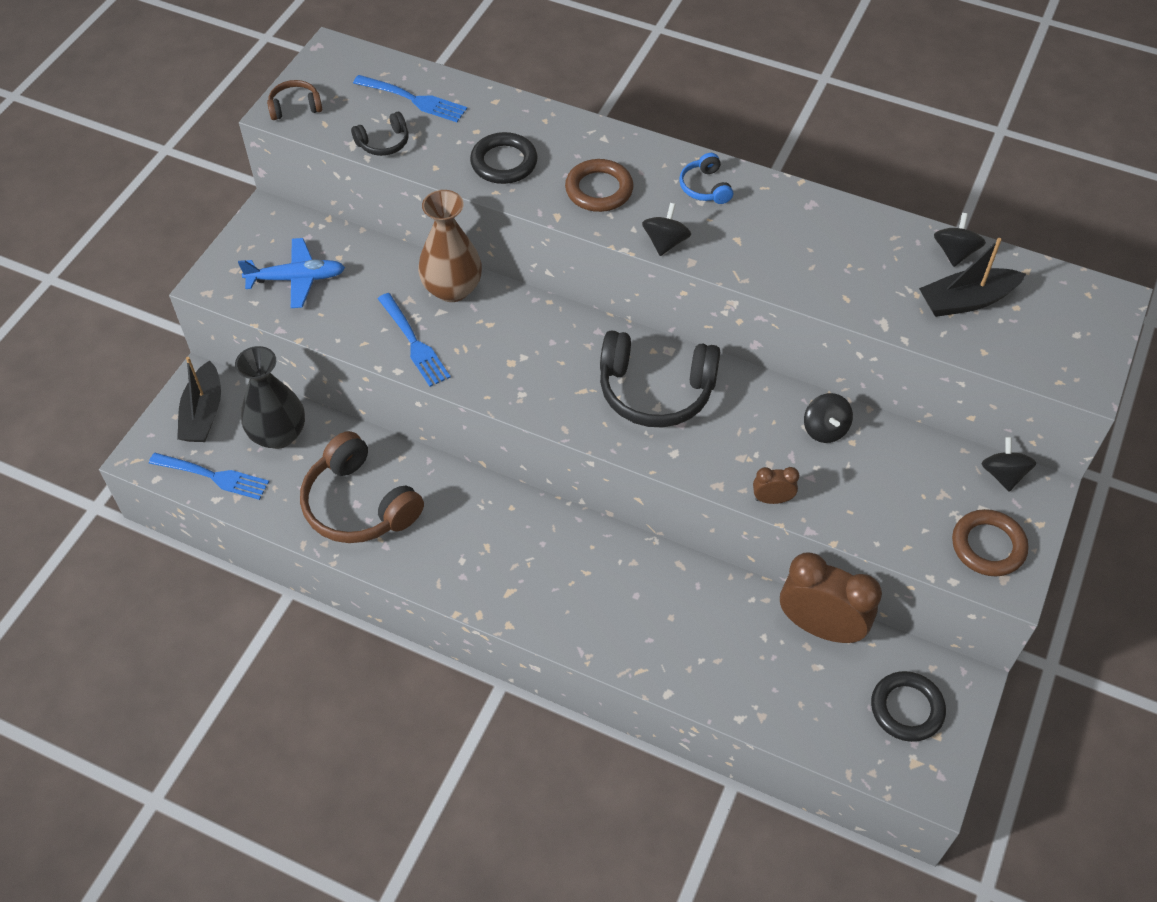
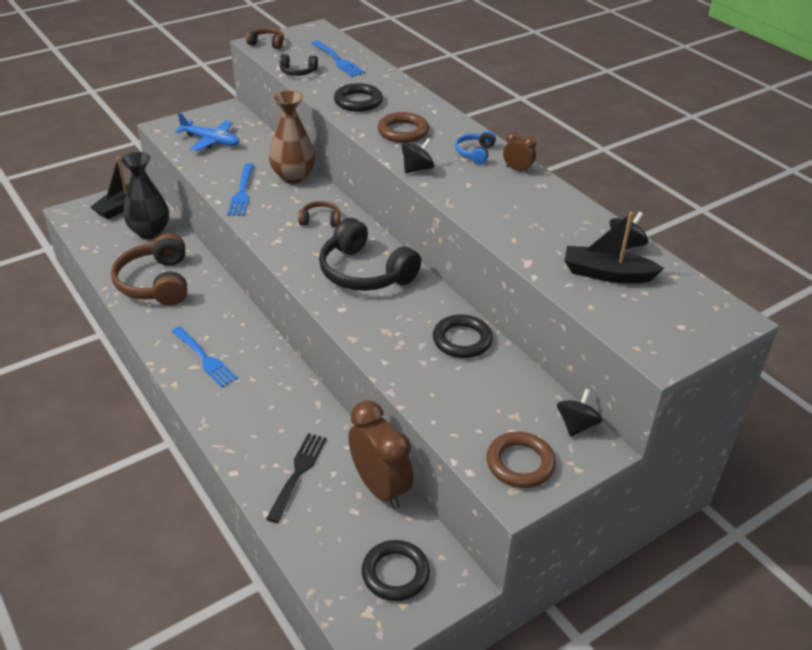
camera: 30 degrees right, 15 degrees down
(212, 476) = (93, 236): blue fork -> blue fork (204, 358)
(543, 340) = (320, 220): none -> brown headphones
(731, 657) = (298, 474): none -> black fork
(772, 499) = (382, 362): brown clock -> brown clock (517, 169)
(825, 429) = (462, 340): black spinning top -> black ring

